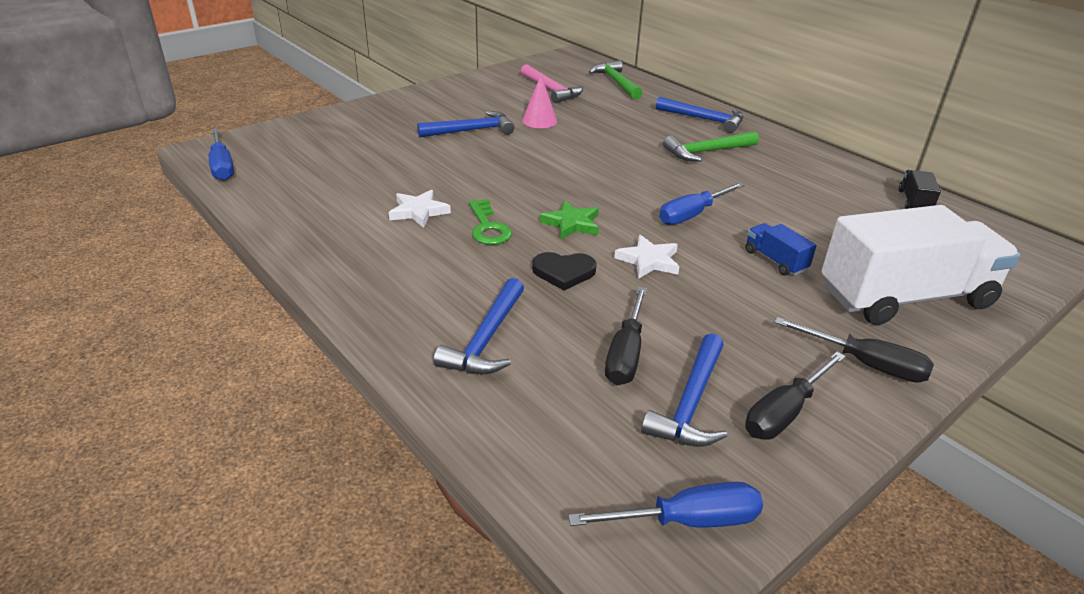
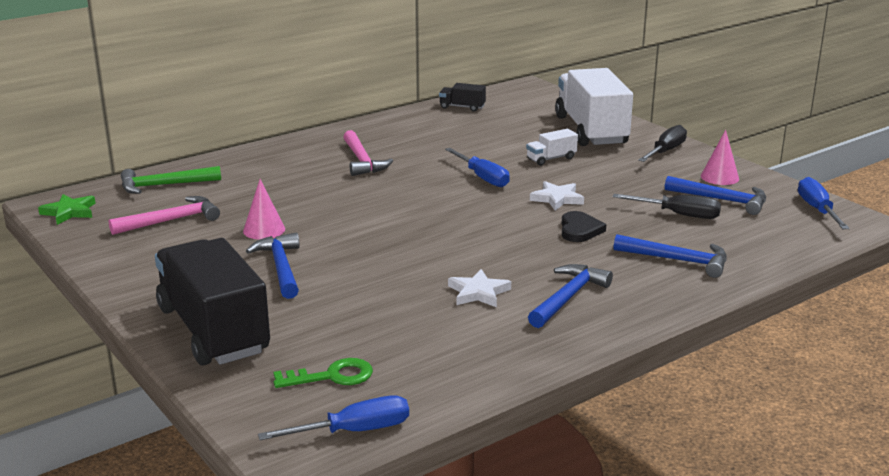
camera: 85 degrees left, 10 degrees down
(376, 116) = (213, 330): none -> black truck
(488, 227) = (509, 259): green key -> green key (332, 376)
(571, 223) = (500, 223): green star -> green star (69, 212)
(704, 119) = (287, 154): blue hammer -> blue hammer (568, 297)
(707, 152) = (362, 161): green hammer -> pink hammer
(775, 261) = (551, 159): blue truck -> white truck
(784, 413) = (719, 177): black screwdriver -> pink cone

